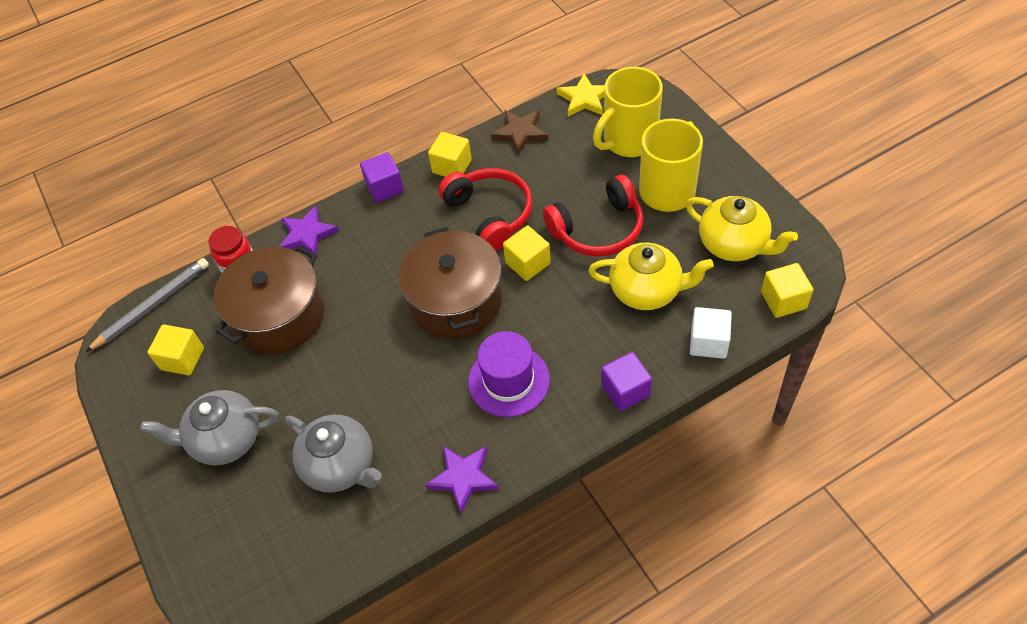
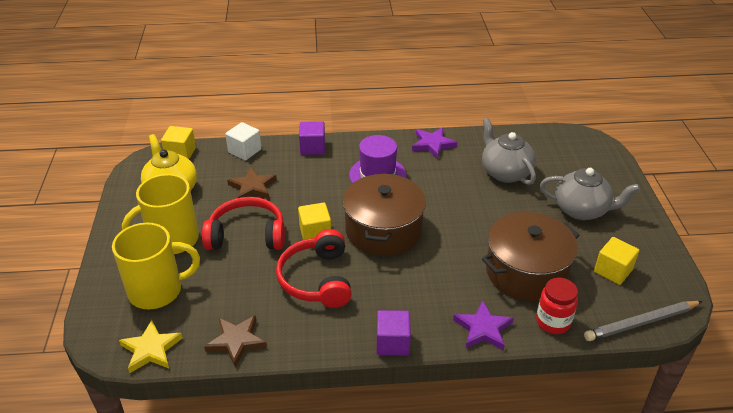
camera: 160 degrees left, 15 degrees down
(452, 166) = (320, 336): yellow cube -> none
(647, 291) = (252, 187): yellow teapot -> brown star

